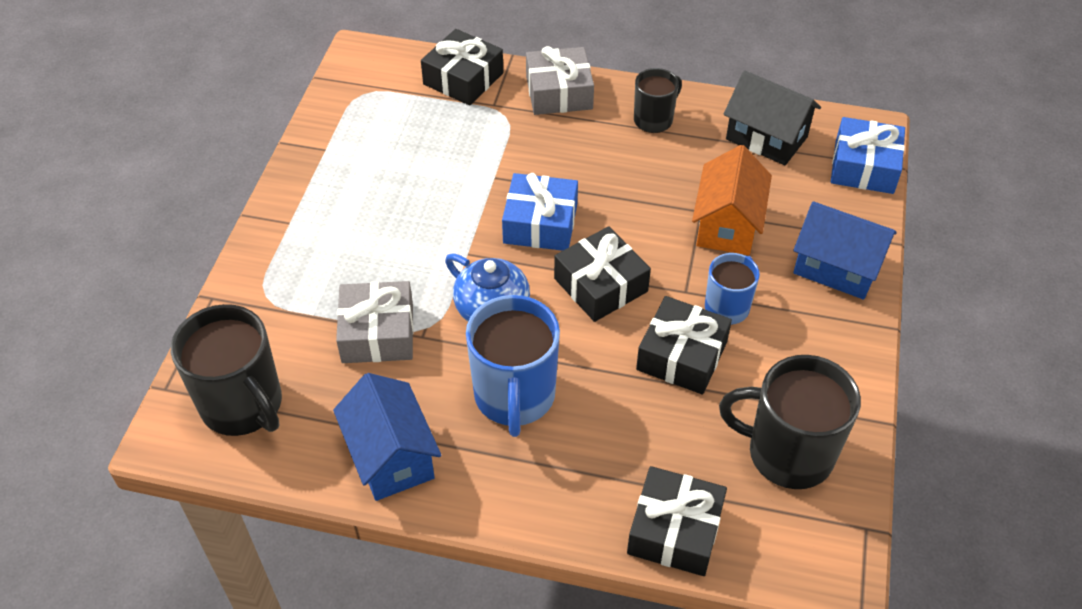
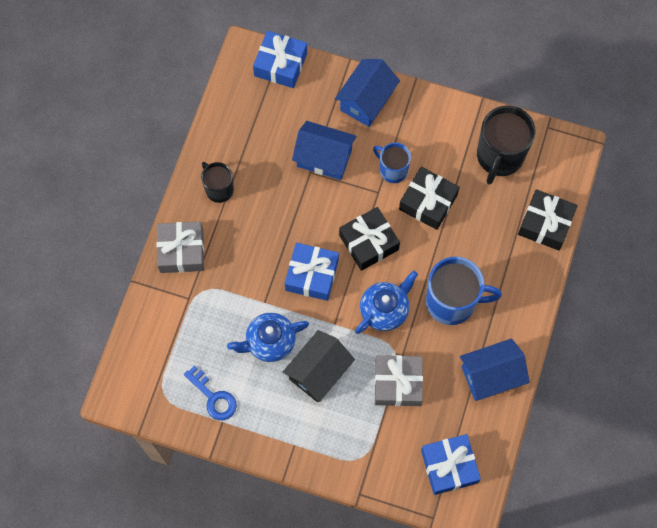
camera: 85 degrees left, 20 degrees up
(243, 405) = (449, 466): black mug -> blue gift
(358, 138) = (213, 397): none -> blue key
(437, 186) = (269, 342): none -> blue teapot
(463, 79) = (156, 319): black gift -> none
(727, 225) = (324, 158): orange house -> blue house
(766, 138) = (246, 119): black house -> black house (319, 372)

